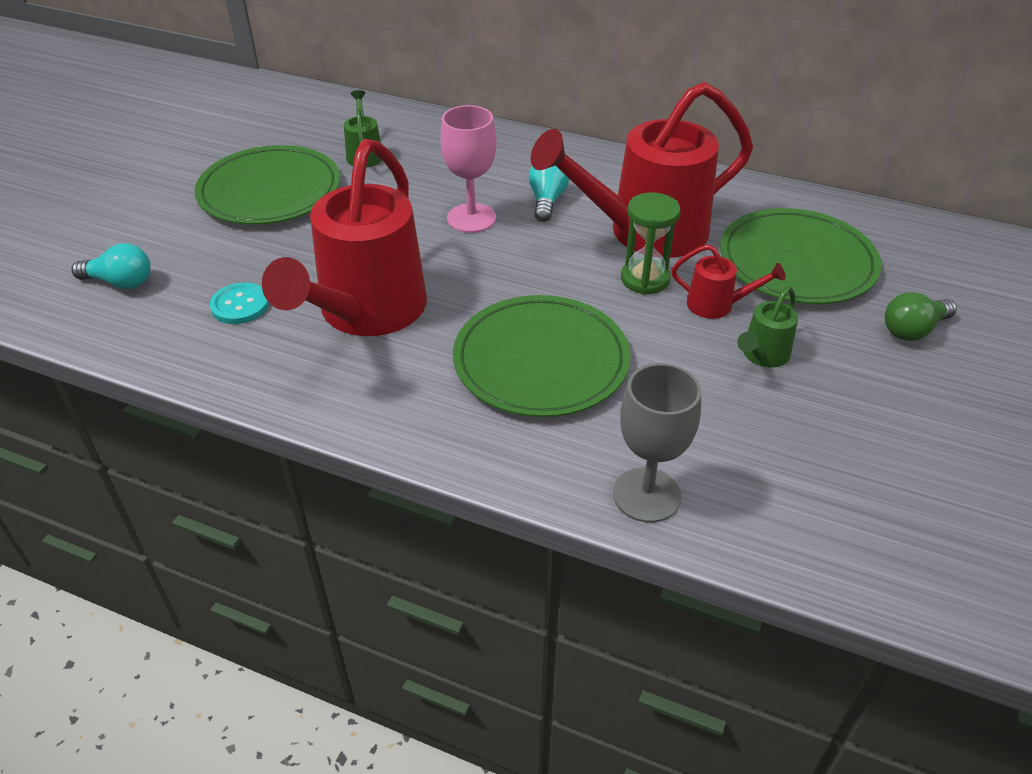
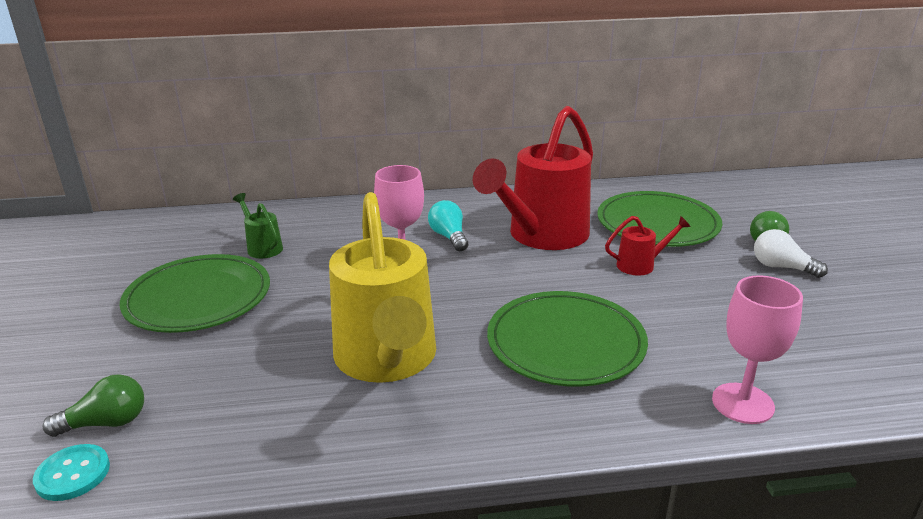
camera: 30 degrees left, 15 degrees down
(120, 282) = (106, 423): turquoise light bulb -> green light bulb
(240, 305) = (260, 397): turquoise button -> turquoise button (73, 474)
(365, 313) = (387, 360): red watering can -> yellow watering can
(645, 279) = (576, 265): green hourglass -> none
(646, 495) = (742, 403): grey goblet -> pink goblet
(762, 355) = (704, 285): green watering can -> none
(886, 369) = (781, 267): none -> white light bulb

